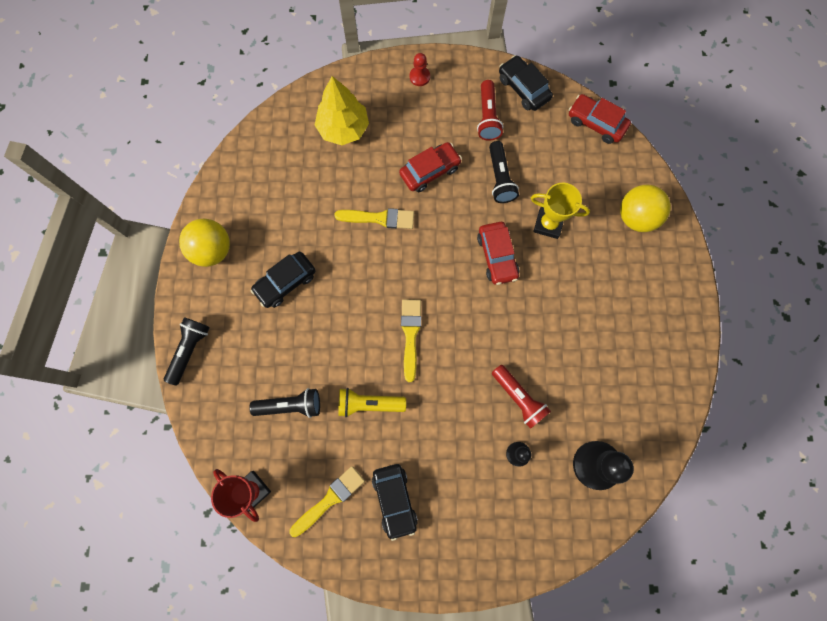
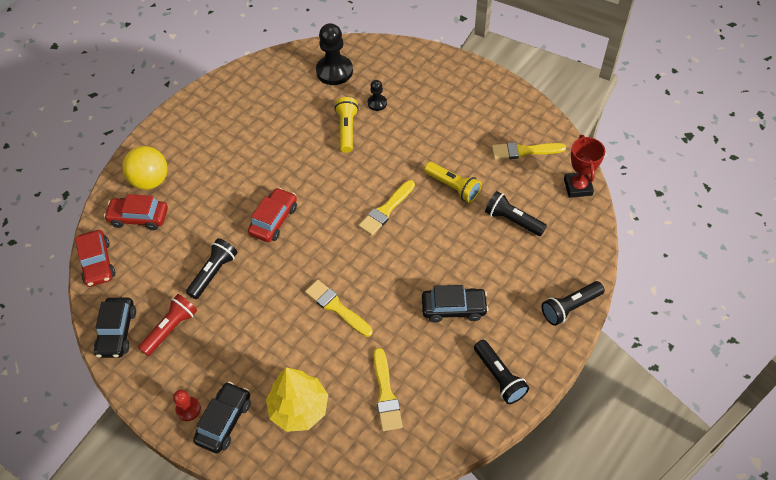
camera: 140 degrees left, 20 degrees down
(212, 250) = (499, 377): yellow ball -> black flashlight
(289, 180) = (386, 394): none -> yellow brush
(394, 500) = (479, 126): black car -> black car (224, 421)
(430, 171) = (261, 317): red car -> red car (139, 217)
(519, 398) = (347, 130): red flashlight -> yellow flashlight
(548, 224) = (215, 217): yellow trophy -> none

